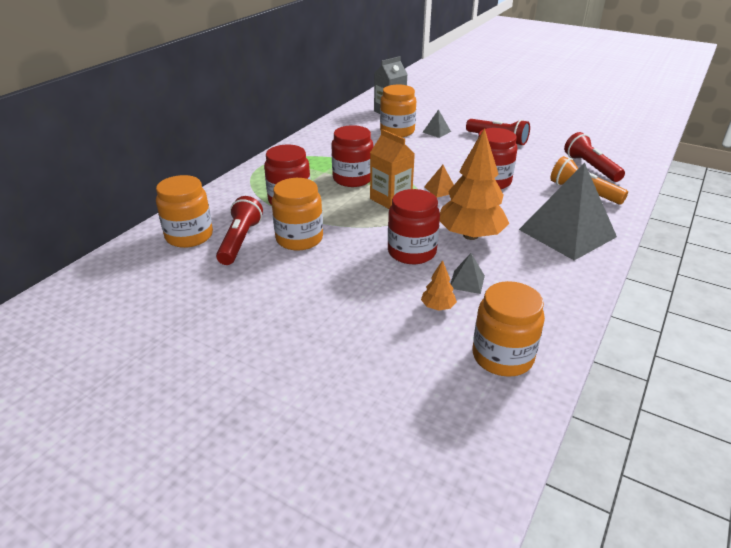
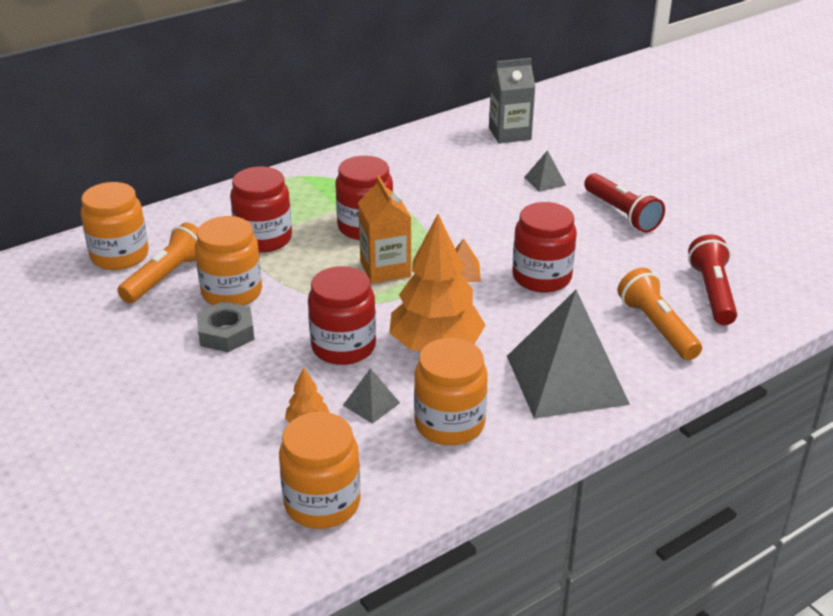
camera: 25 degrees right, 0 degrees up
(240, 241) = (167, 277): red flashlight -> orange flashlight
(321, 265) = (226, 333): none -> grey nut
(397, 131) = (490, 168): orange jar -> orange jar (449, 424)

